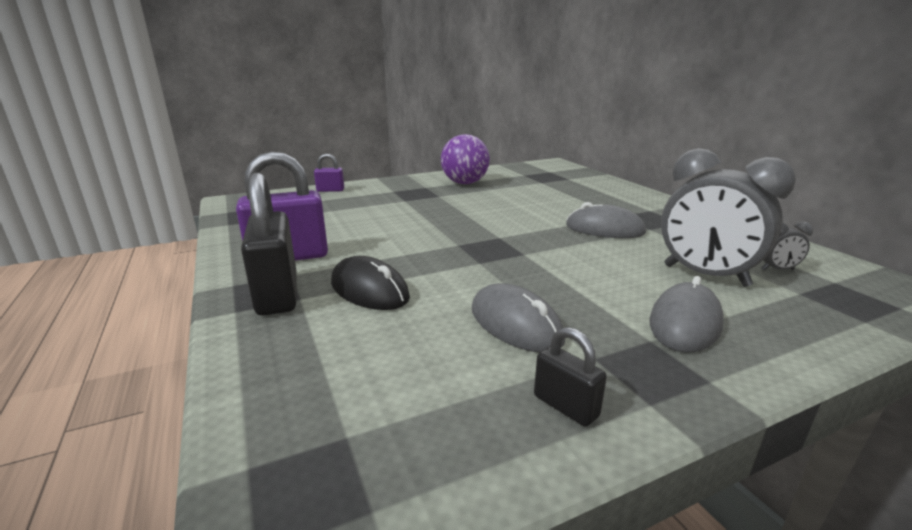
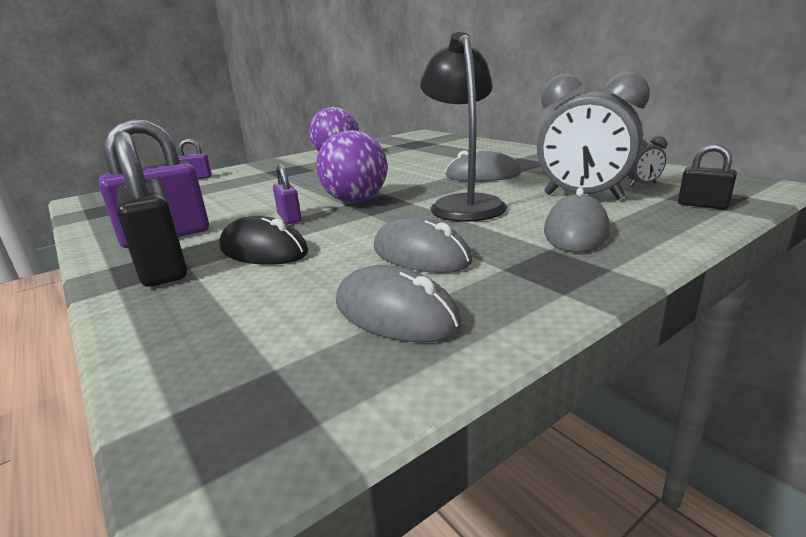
camera: 10 degrees left, 0 degrees up
(402, 254) = (289, 218): none -> purple padlock
(469, 242) = (355, 201): none -> purple ball
(473, 394) = (395, 313): none -> grey mouse
(565, 406) = (487, 307): black padlock -> black padlock (702, 205)
(575, 265) = (463, 204): none -> black lamp

